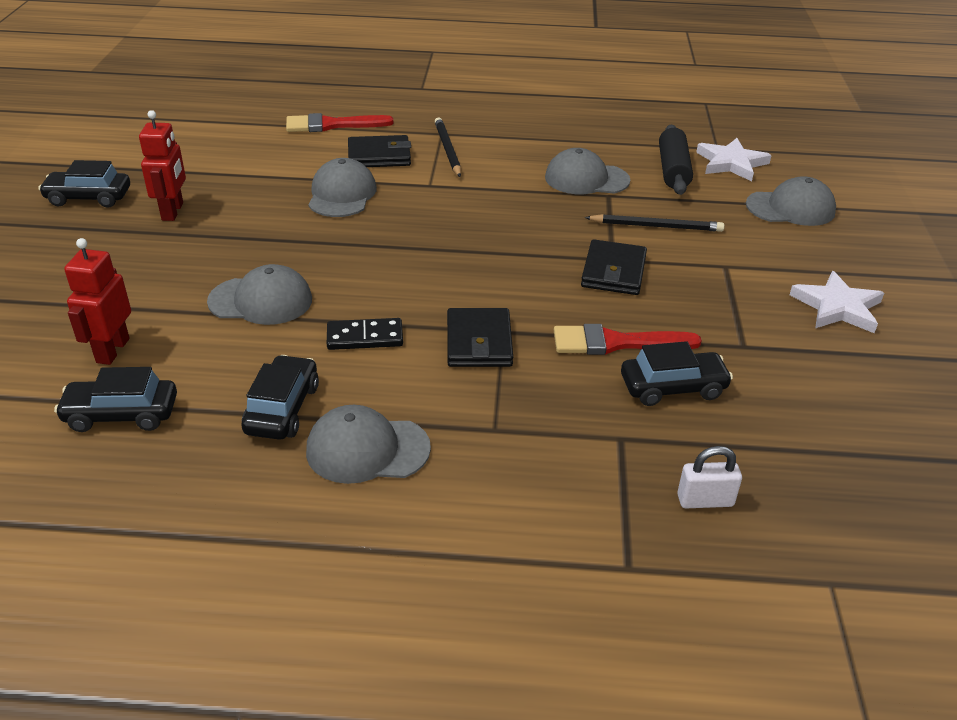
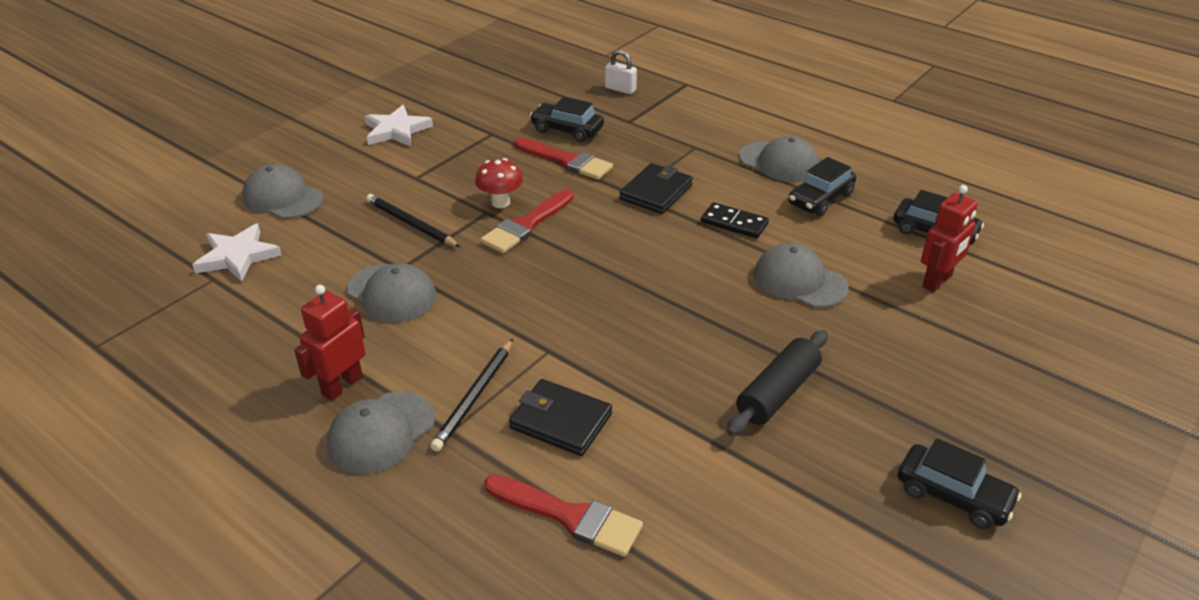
camera: 145 degrees left, 0 degrees up
(173, 211) = (850, 425): red robot -> red robot (342, 385)
(342, 194) = (650, 374): grey cap -> grey cap (381, 432)
(561, 260) = (526, 225): none -> red brush
(613, 271) = (500, 202): black wallet -> red mushroom
(673, 170) = (300, 270): black rolling pin -> black rolling pin (777, 393)

